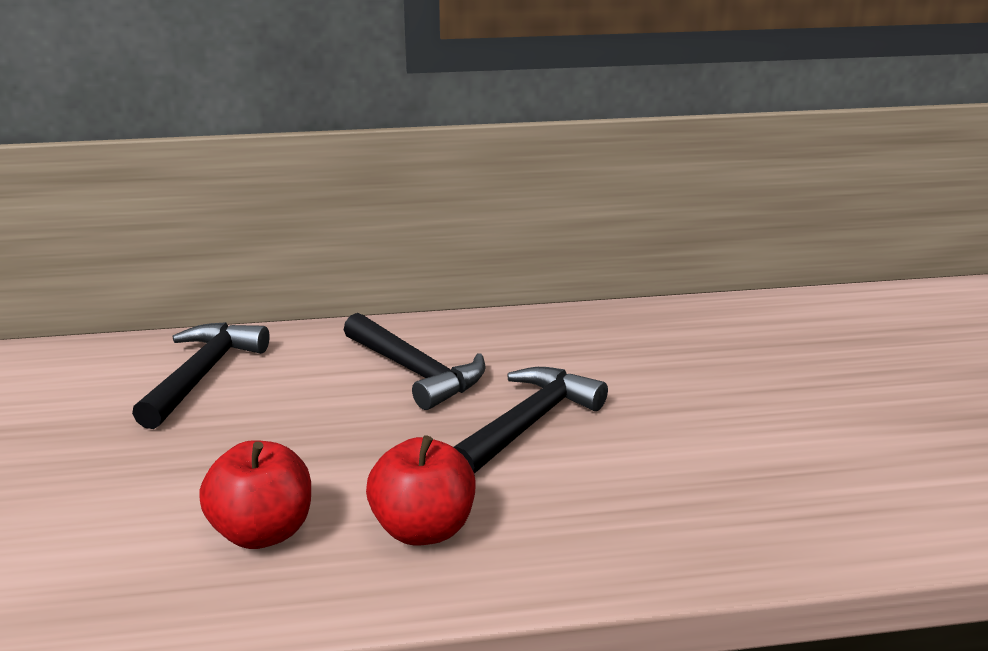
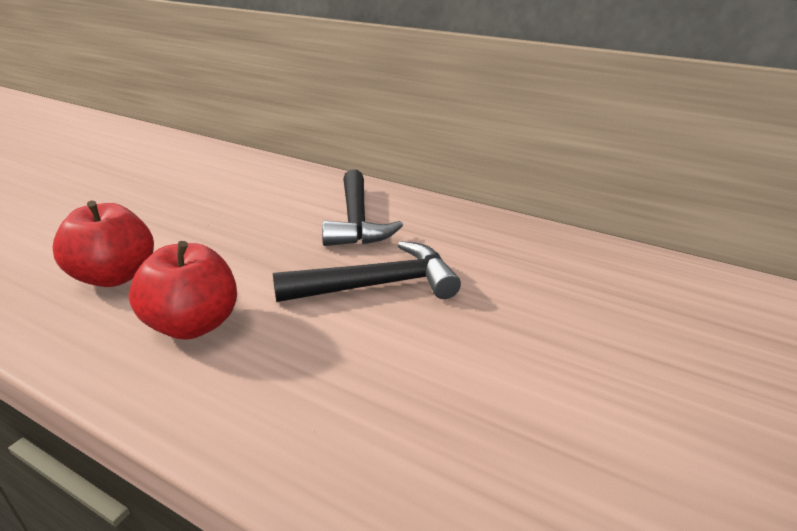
camera: 35 degrees right, 5 degrees up
(202, 374) = (243, 178): black hammer -> none

